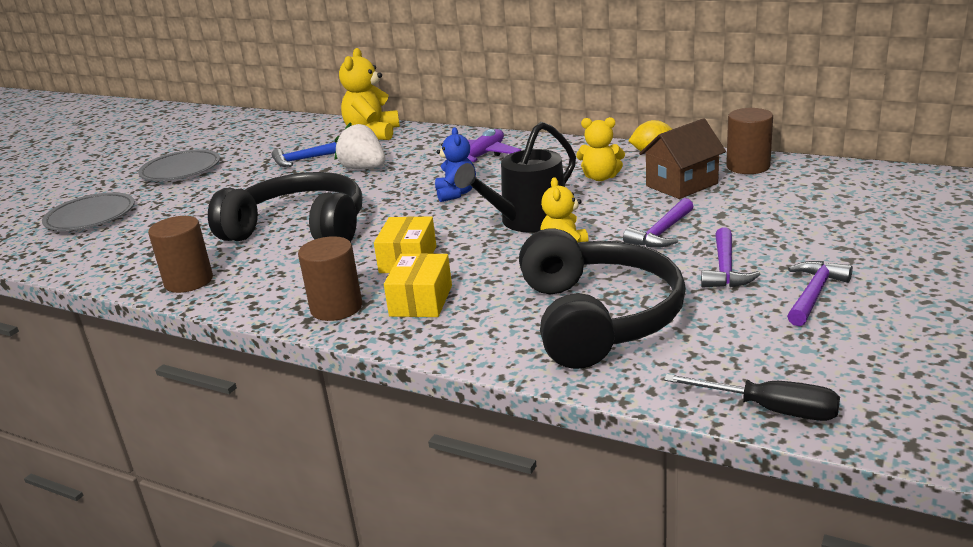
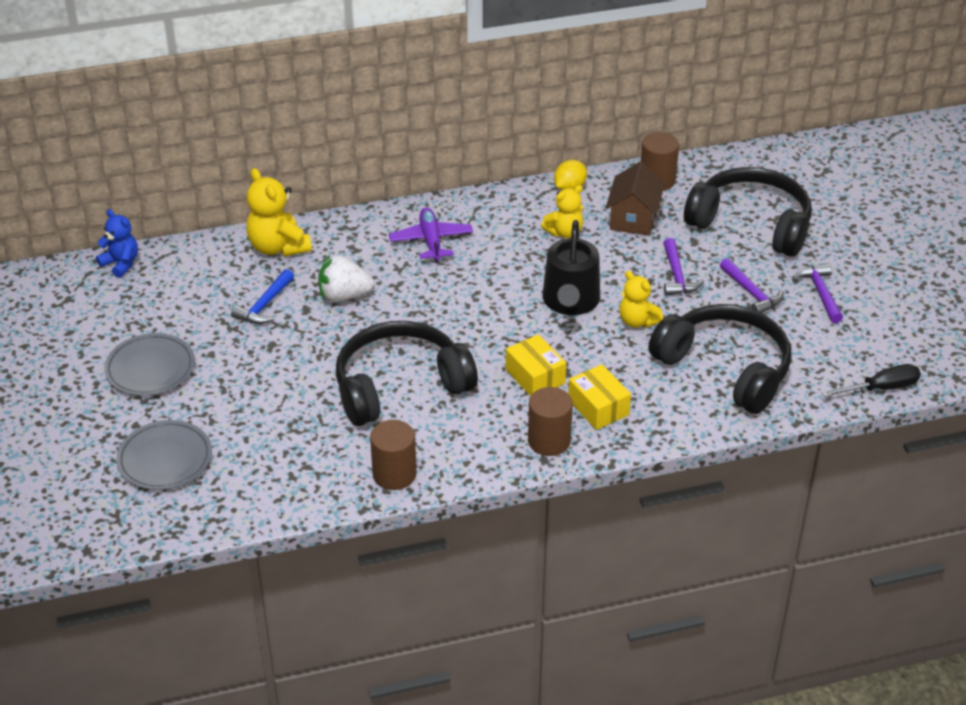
camera: 45 degrees left, 15 degrees up
(456, 193) = (473, 294): blue teddy bear -> blue teddy bear (121, 263)
(808, 218) = (751, 223): none -> black headphones

